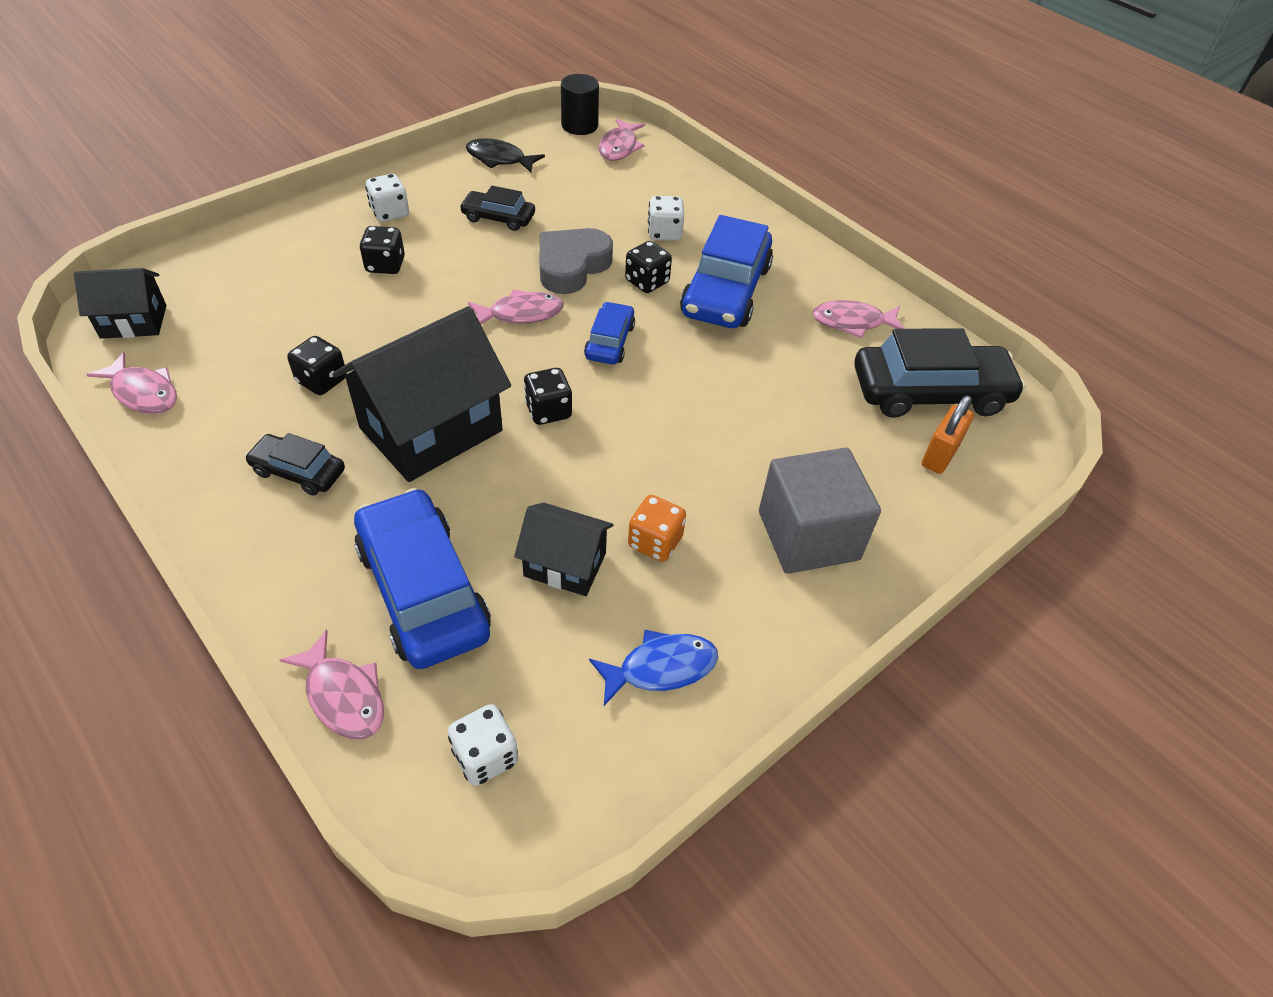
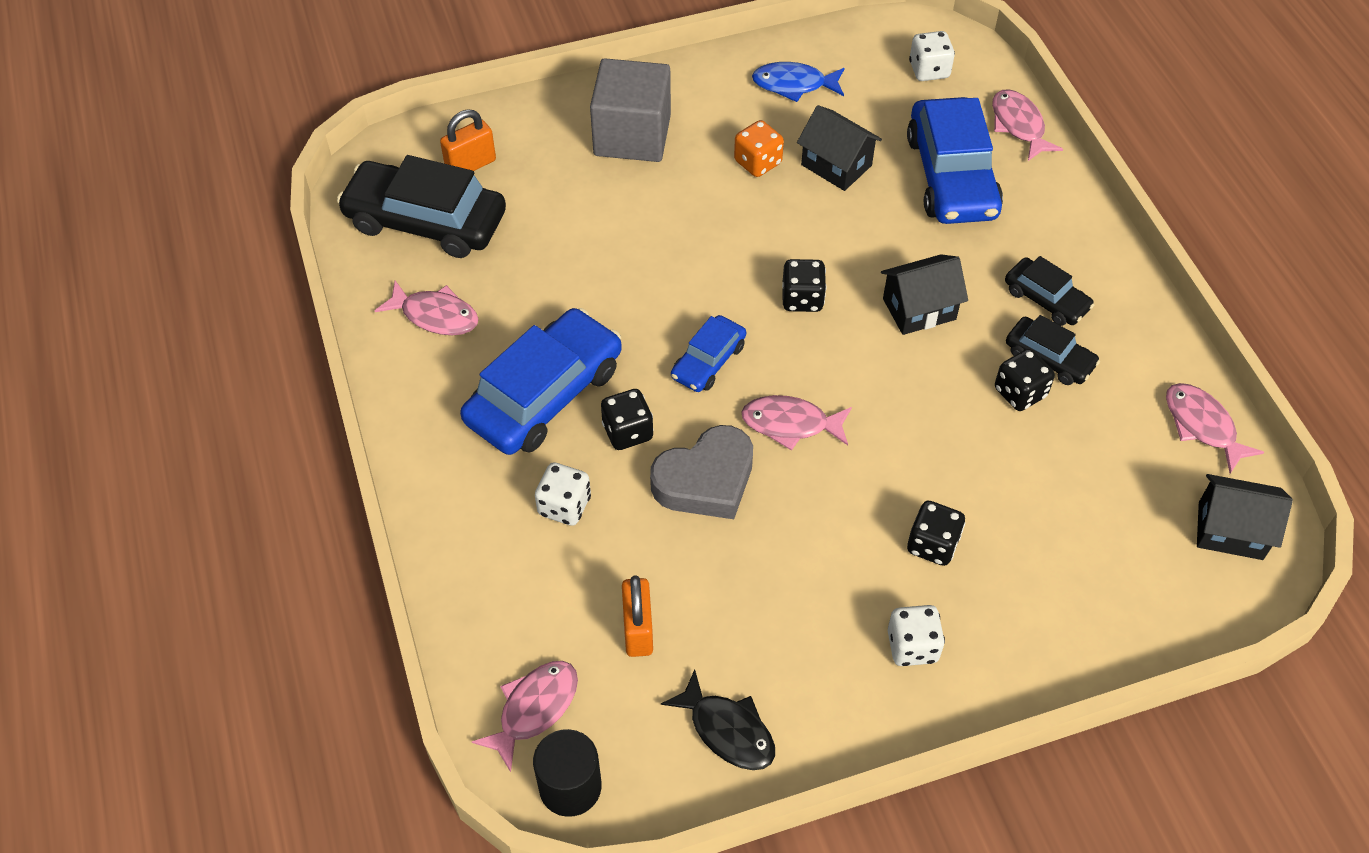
camera: 155 degrees left, 5 degrees up
(431, 429) = (919, 309): black house -> black house, size x0.55
(498, 218) = (768, 595): black car -> black car (1049, 358)
(577, 187) = (638, 630): none -> orange padlock

